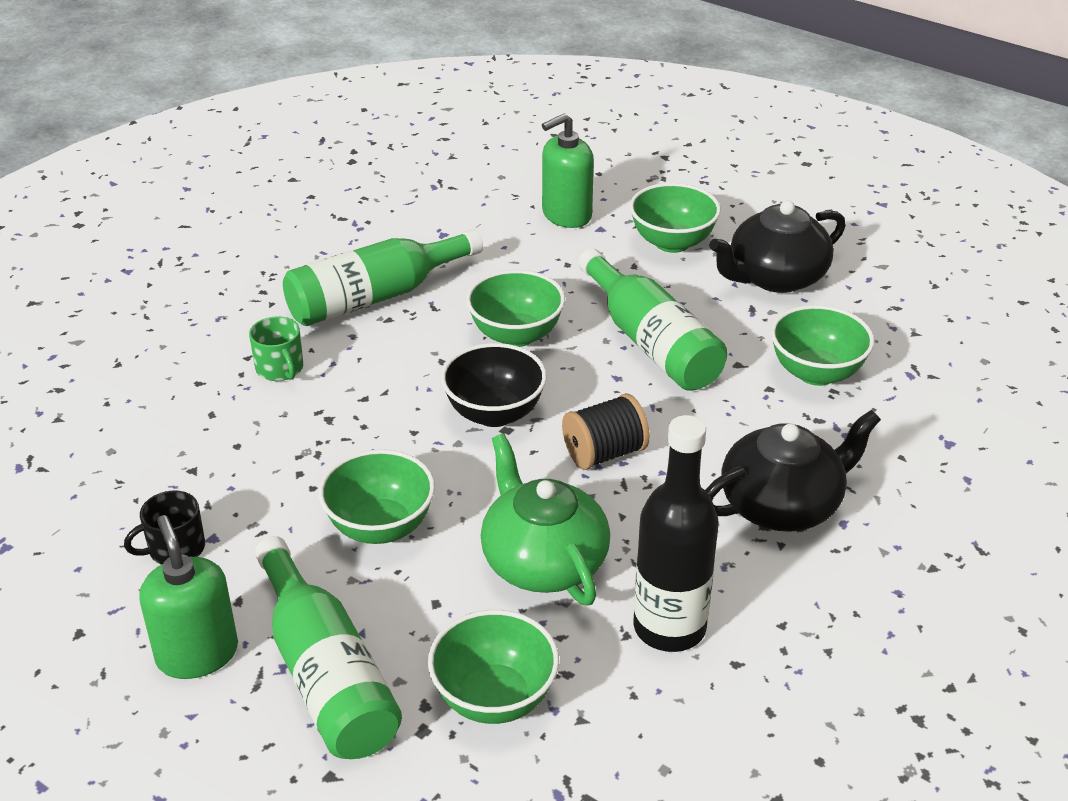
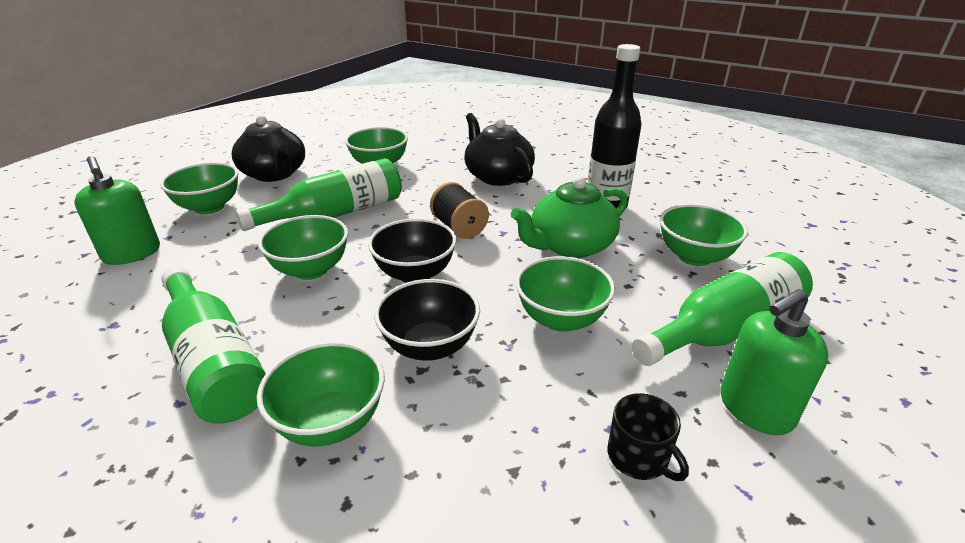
camera: 95 degrees left, 5 degrees down
(280, 369) = (331, 422): green mug -> green bowl
(360, 424) = (430, 346): none -> black bowl

